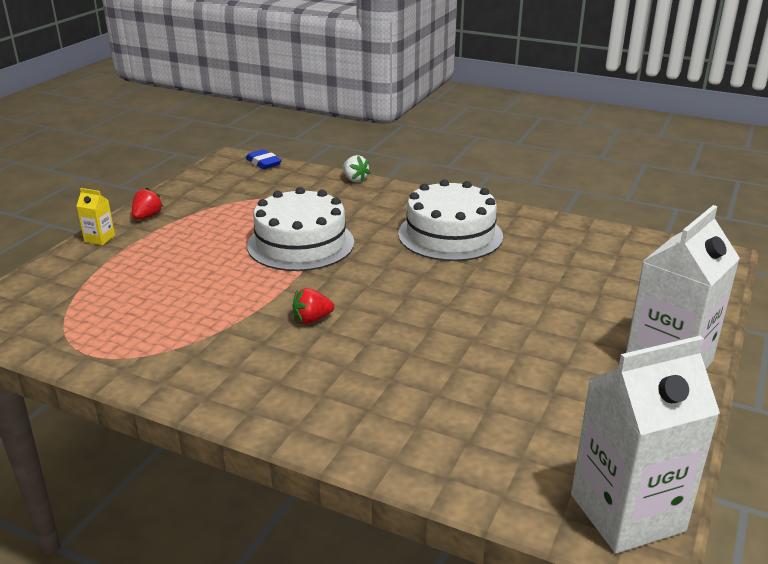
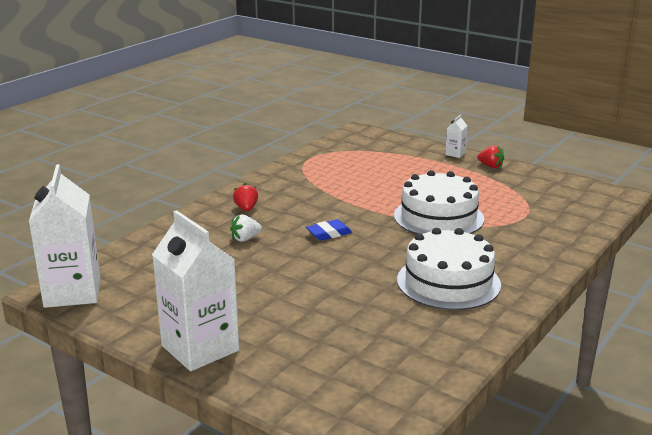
camera: 100 degrees right, 5 degrees down
(99, 239) = (455, 154): yellow carton -> white carton
(263, 163) = (610, 207): blue eraser -> blue eraser (329, 233)
(312, 319) = (323, 216): red strawberry -> red strawberry (246, 208)
(355, 179) = (577, 247): white strawberry -> white strawberry (245, 239)

